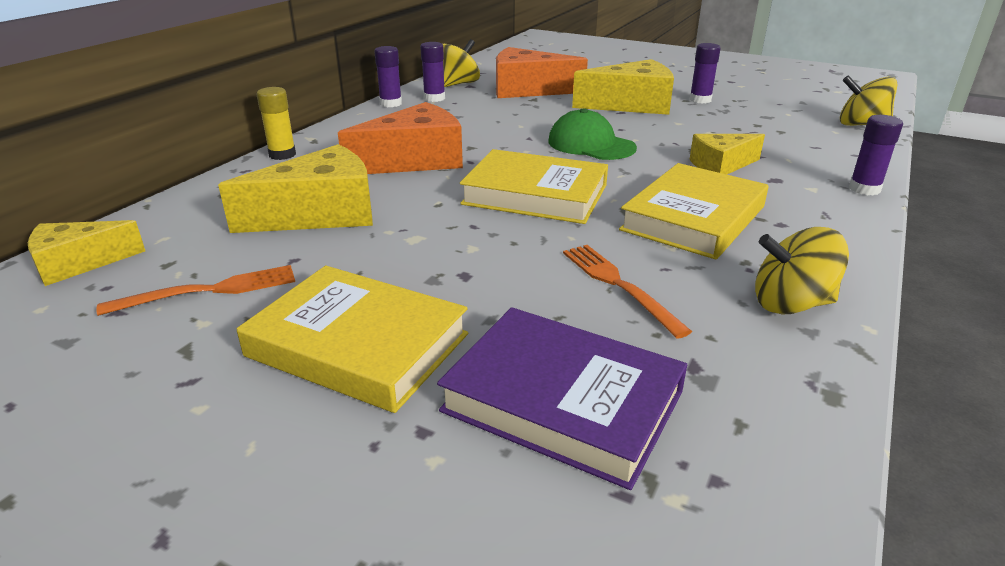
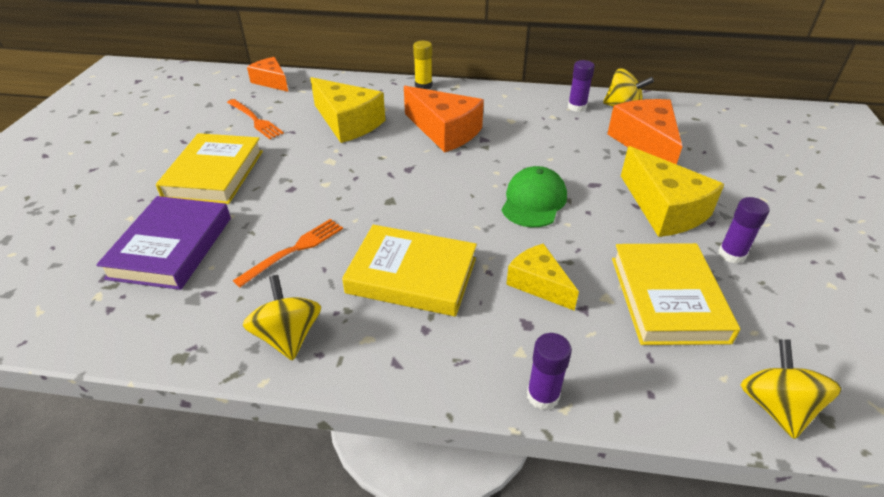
camera: 70 degrees right, 10 degrees up
(78, 264) = (271, 81): yellow cheese -> orange cheese
(391, 103) = (547, 93): purple glue stick -> none
(535, 194) = (415, 192): yellow book -> yellow book (668, 298)

